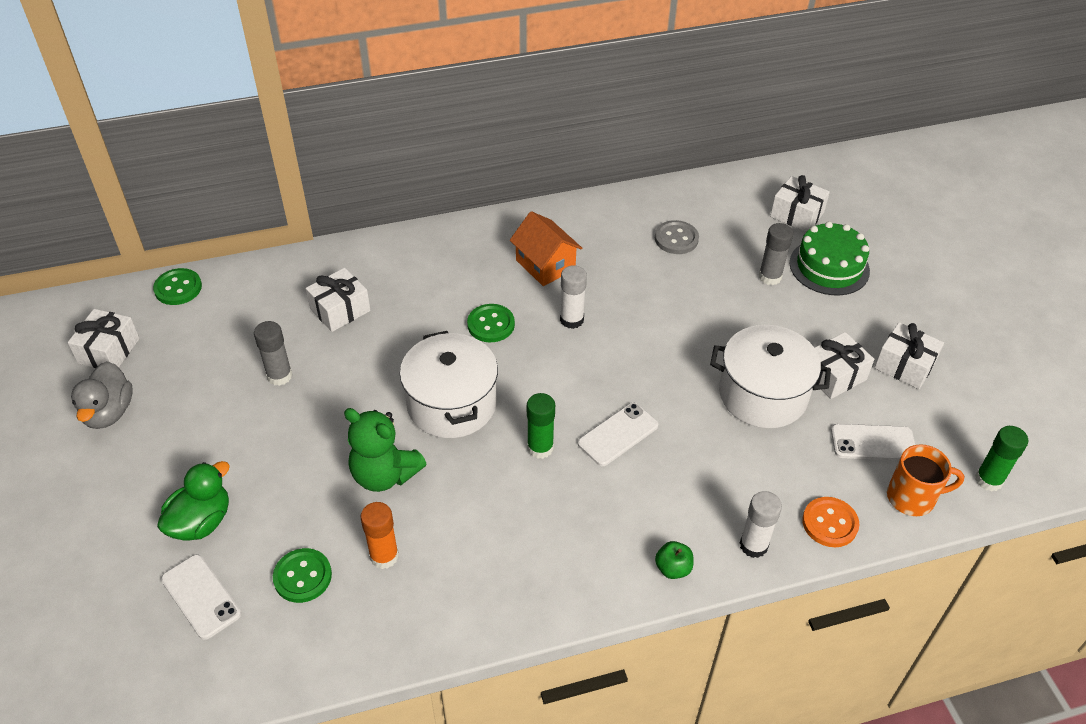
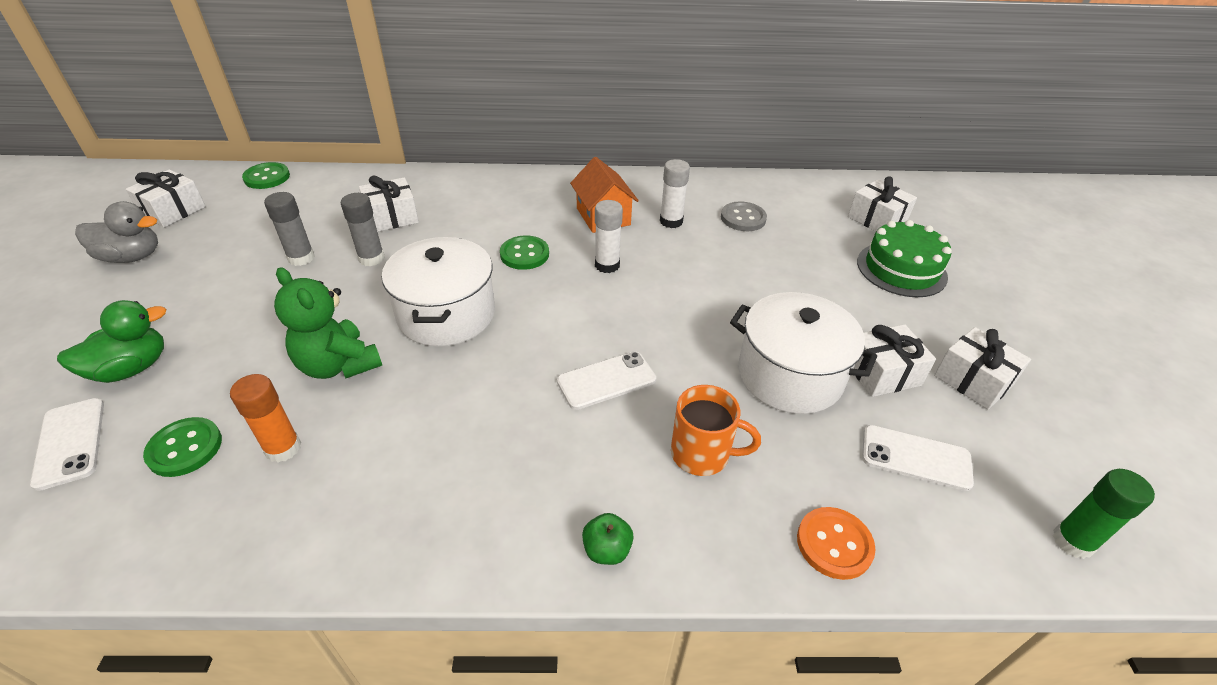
camera: 15 degrees right, 5 degrees down
(109, 412) = (132, 257): grey duck -> grey duck turned 105 degrees counterclockwise
(540, 448) = (514, 375): green glue stick -> none
(753, 545) = (722, 547): white glue stick -> white glue stick (671, 221)
(770, 277) = (832, 266): grey glue stick -> grey glue stick (371, 258)
(912, 497) = (957, 538): orange mug -> orange mug (702, 454)

